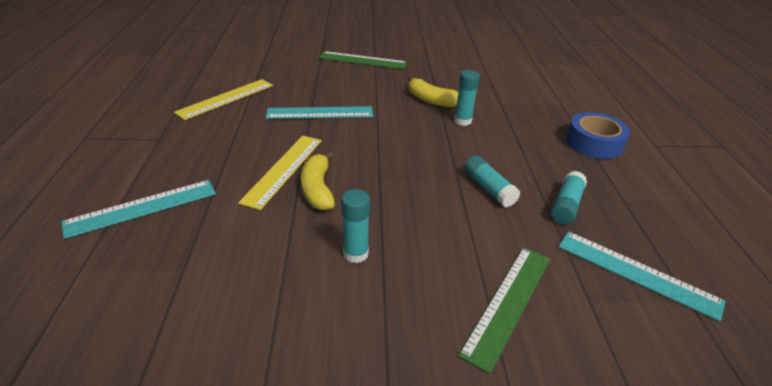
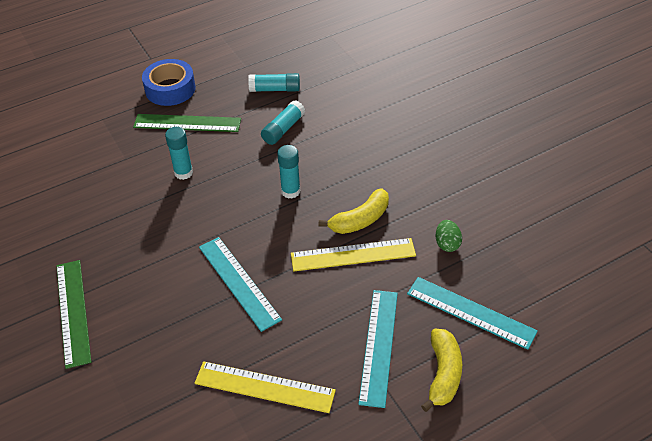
camera: 115 degrees left, 10 degrees up
(226, 231) = (447, 244): none -> green egg
(355, 254) = (408, 168): turquoise glue stick -> turquoise glue stick (290, 191)
(431, 100) = (152, 208): yellow banana -> yellow banana (443, 374)
(508, 303) = (390, 95): green ruler -> green ruler (187, 123)
(637, 273) = (322, 53): turquoise ruler -> turquoise ruler (379, 346)

